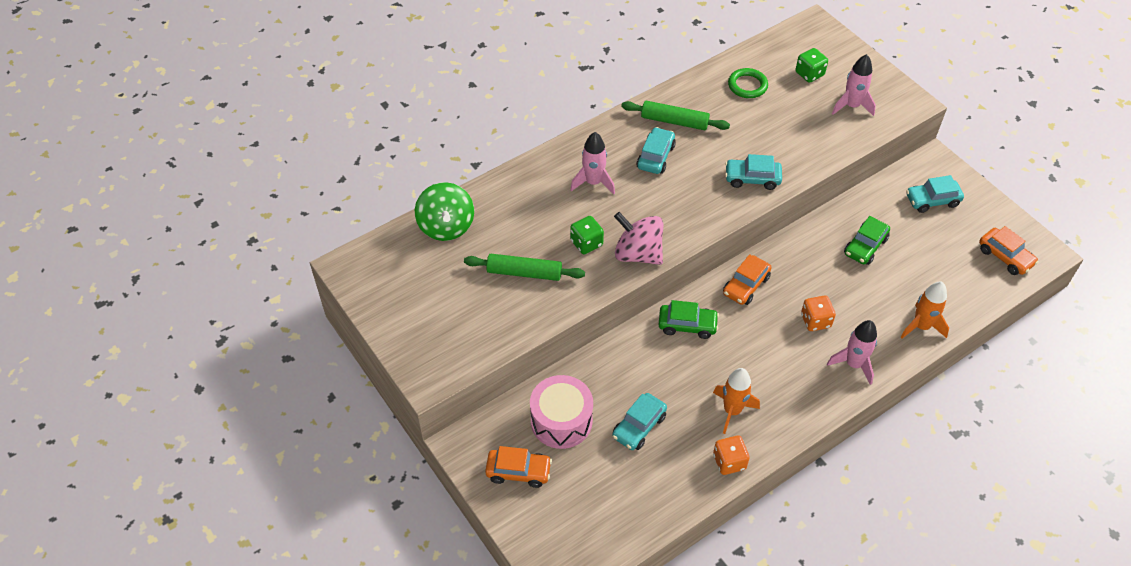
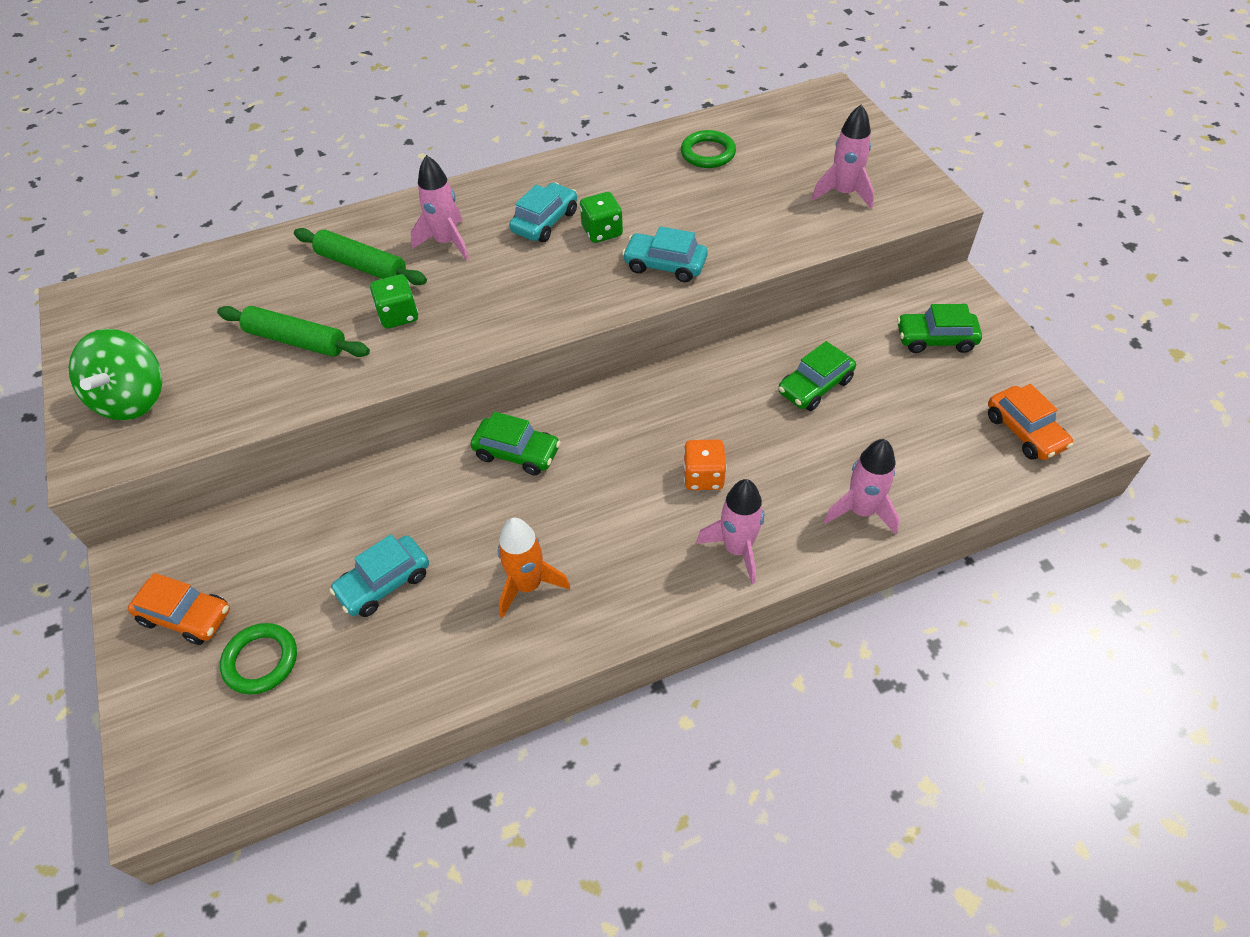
camera: 15 degrees right, 0 degrees up
(446, 226) = (230, 269): green spinning top -> green spinning top (133, 399)
(561, 421) = (281, 554): pink drum -> none
(583, 489) = (261, 661): none -> green ring
(638, 254) = (461, 339): pink spinning top -> none
(674, 121) = (590, 183): green rolling pin -> green rolling pin (362, 266)
(729, 462) = (491, 661): orange dice -> none
(746, 285) = (622, 412): orange car -> none
(809, 74) = (799, 149): green dice -> green dice (602, 231)
(921, 326) = (861, 511): orange rocket -> pink rocket
(932, 200) = (935, 339): turquoise car -> green car

